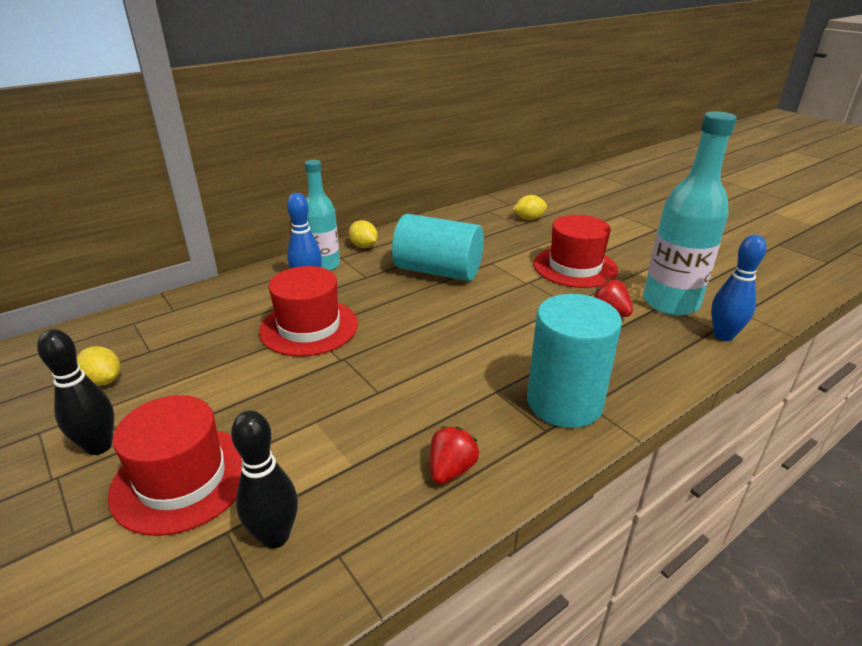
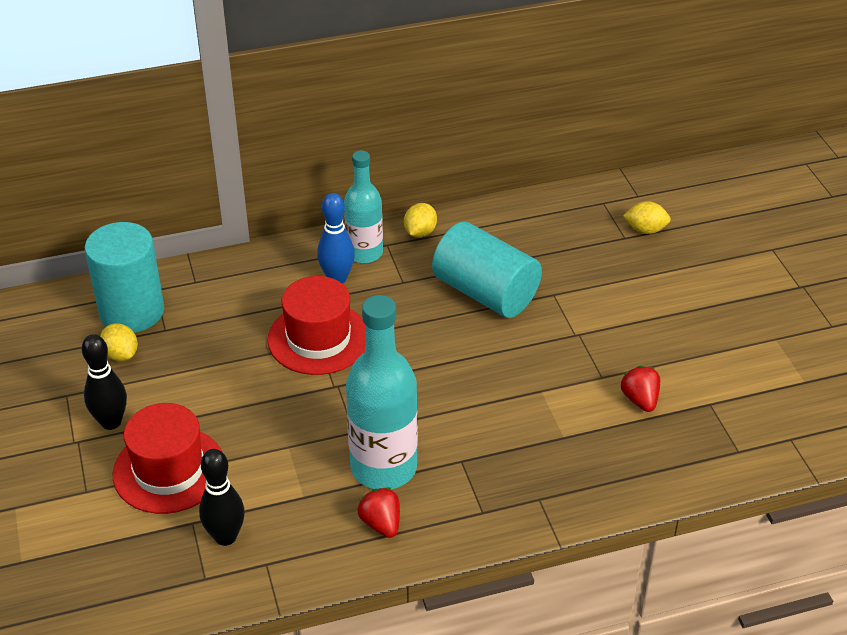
camera: 20 degrees right, 10 degrees up
(363, 246) = (420, 232): yellow lemon -> yellow lemon turned 45 degrees clockwise
(451, 469) = (381, 523): red strawberry -> red strawberry turned 75 degrees counterclockwise
(564, 402) = (517, 490): turquoise cylinder -> turquoise cylinder (132, 311)
(575, 267) = (647, 325): red hat -> none
(670, 303) = (718, 404): turquoise bottle -> turquoise bottle (383, 467)
(723, 335) = (739, 461): blue bowling pin -> none

